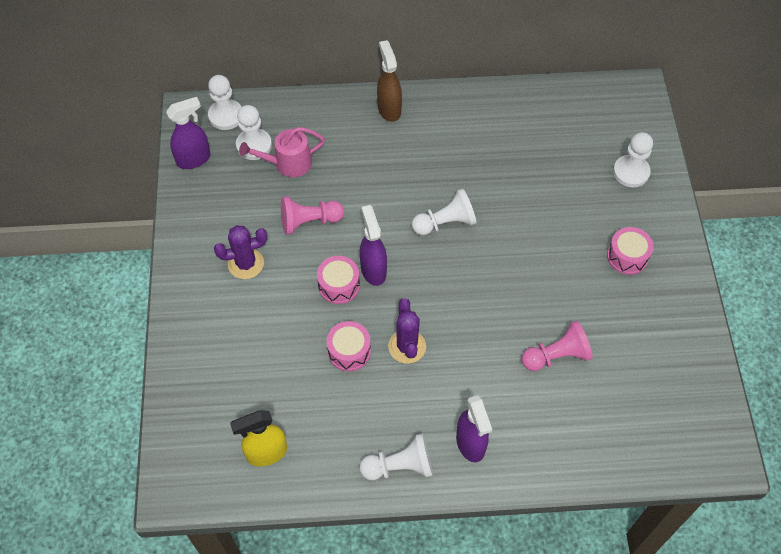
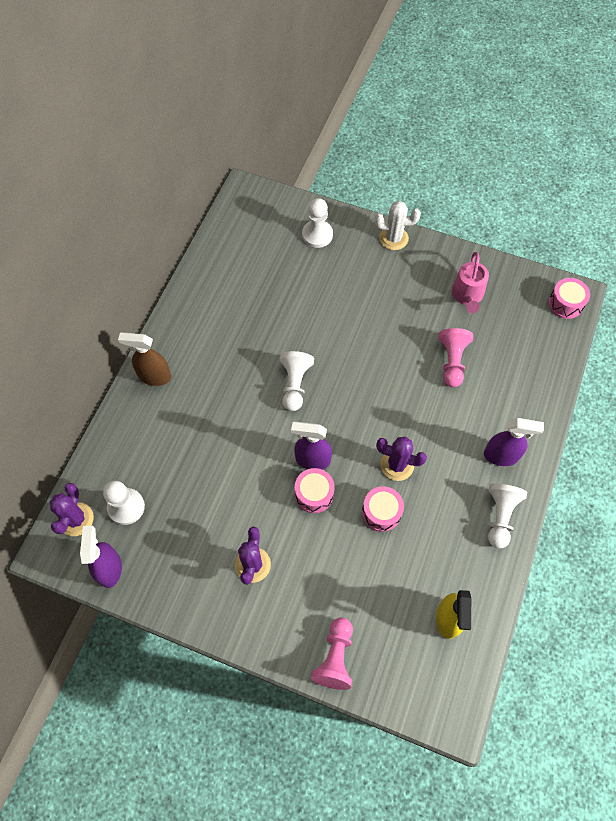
camera: 65 degrees left, 5 degrees up
(226, 116) = (76, 519): white pawn -> purple cactus
(288, 163) = (164, 484): pink watering can -> pink watering can (467, 295)
(309, 221) = (236, 492): pink pawn -> pink pawn (335, 657)
(627, 257) = (390, 274): pink drum -> pink drum (565, 304)
(675, 243) = (393, 238): none -> white cactus

